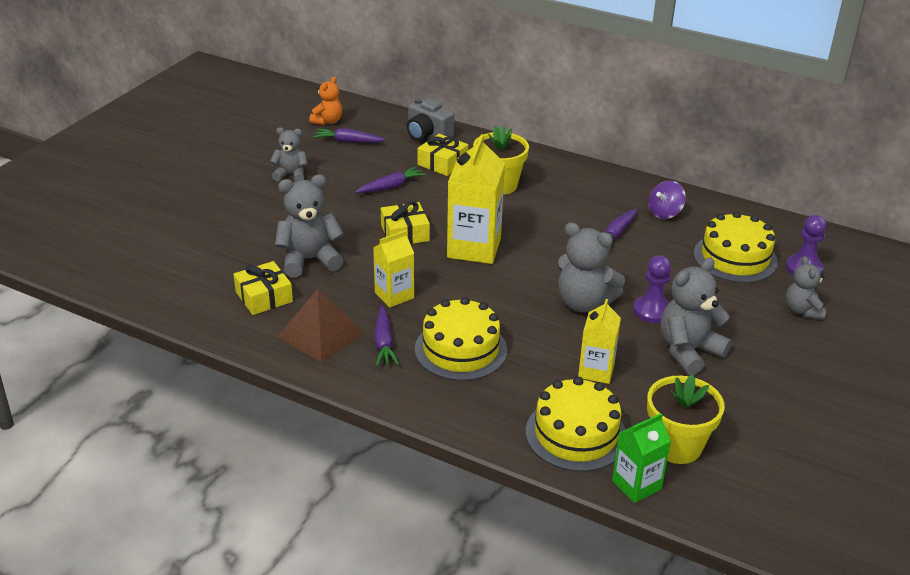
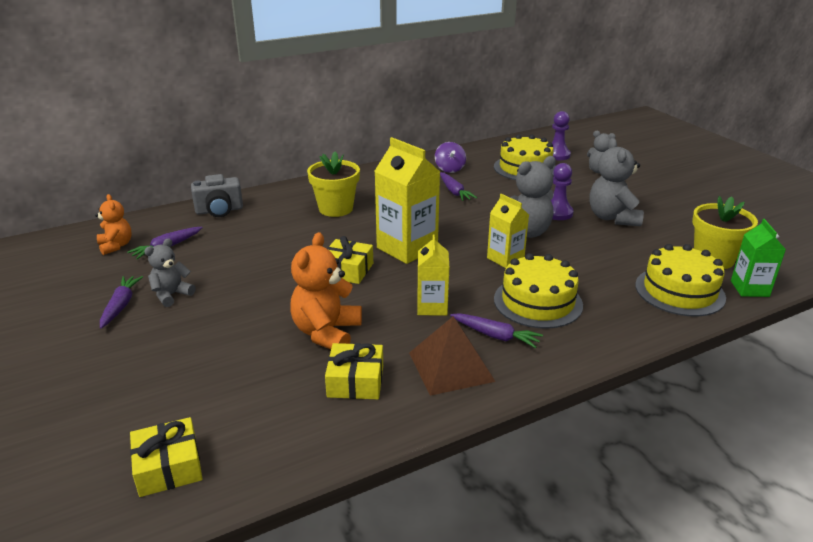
camera: 55 degrees left, 5 degrees down
(309, 260) = (326, 333): grey teddy bear -> orange teddy bear
(391, 186) = (269, 252): purple carrot -> purple carrot (121, 306)
(442, 163) = (270, 219): yellow gift -> yellow gift (168, 467)
(596, 371) = (610, 257): yellow carton -> yellow carton (505, 259)

